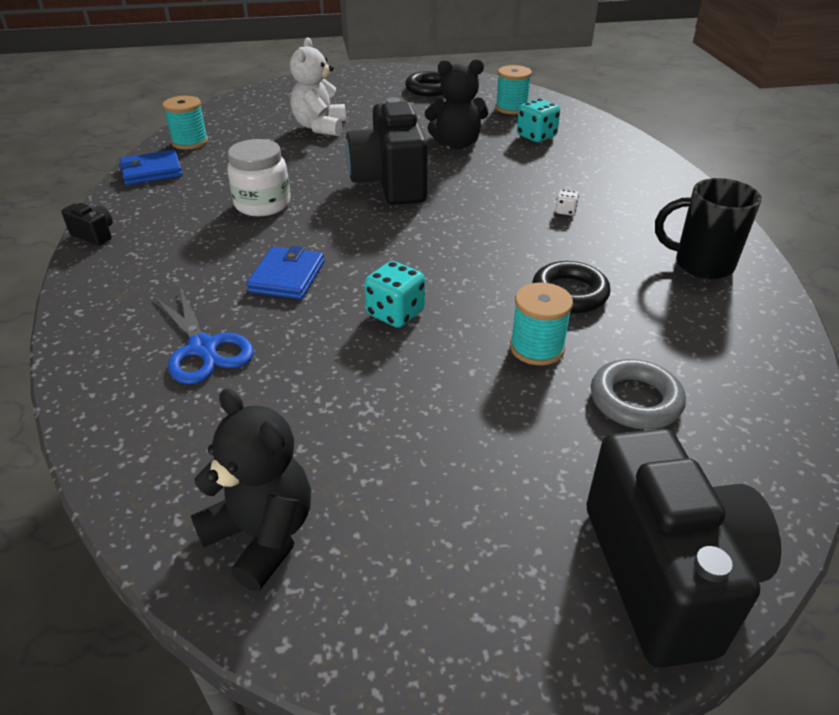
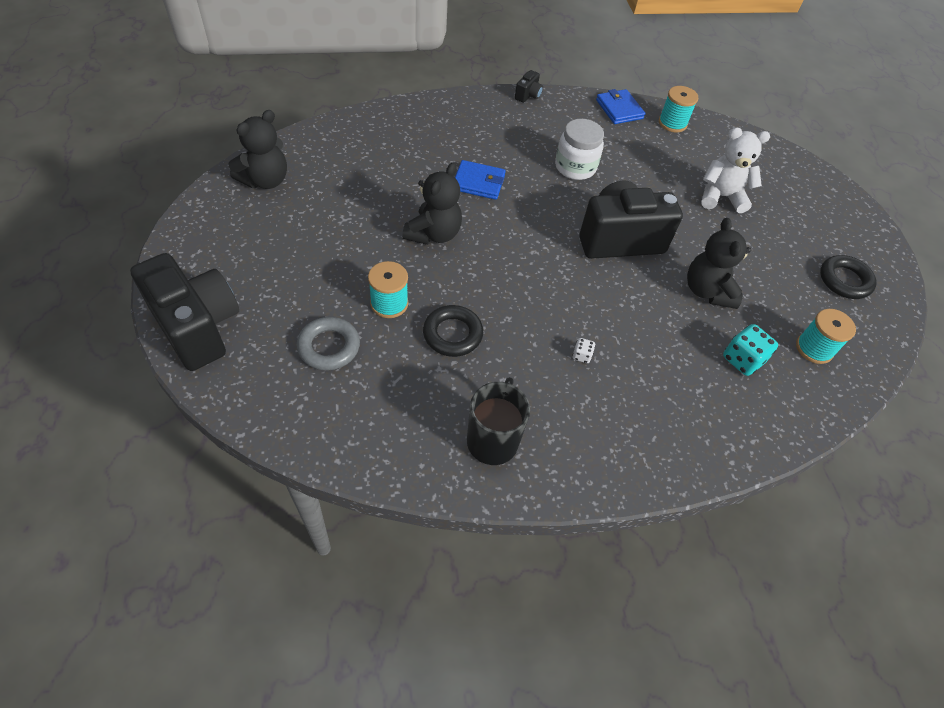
camera: 85 degrees right, 15 degrees up
(203, 348) = (406, 151): blue scissors -> none
(395, 313) = (434, 234): turquoise dice -> black teddy bear
(665, 575) = (197, 327): black camera -> black camera turned 120 degrees counterclockwise

